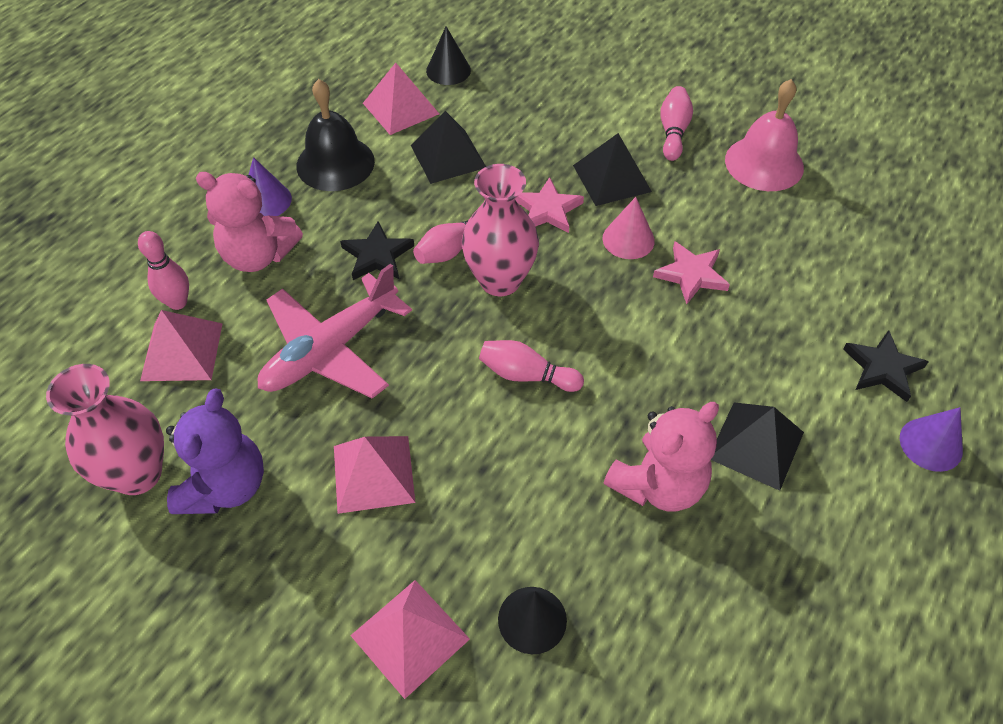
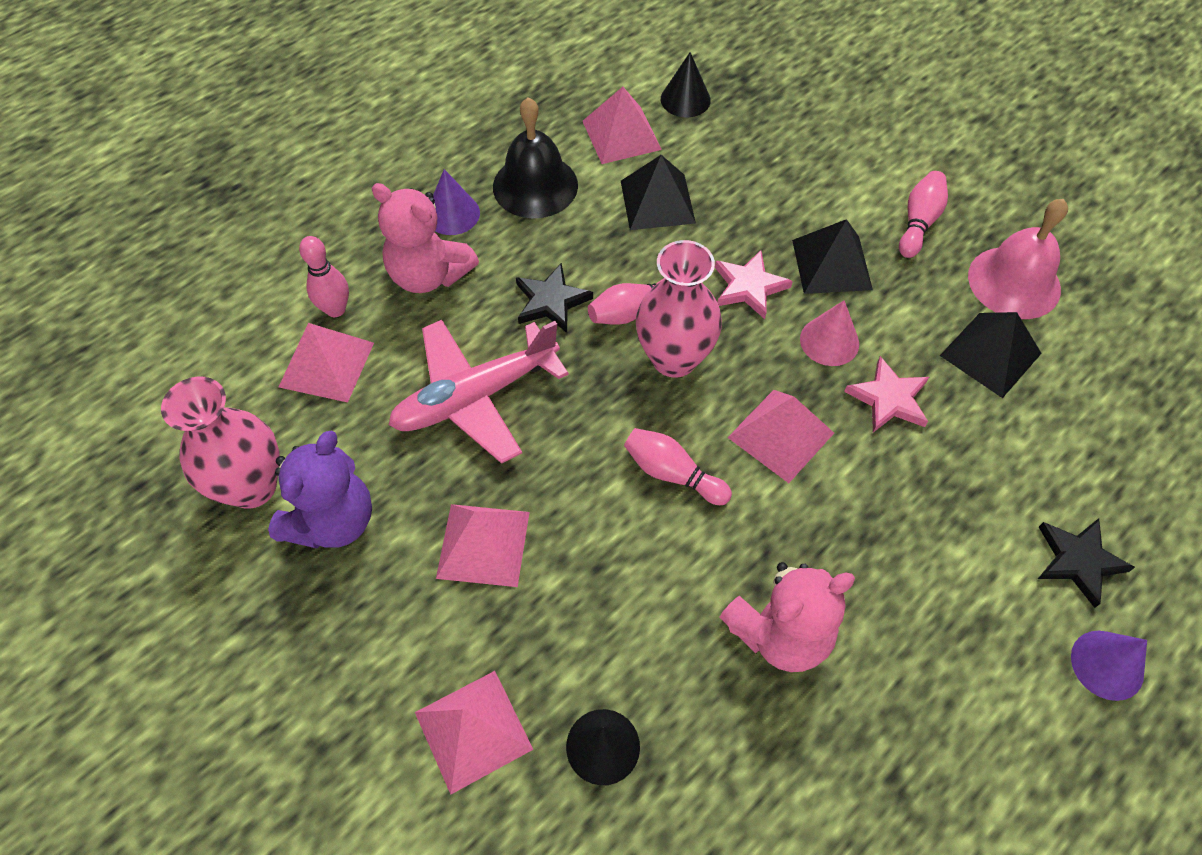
camera: 15 degrees right, 5 degrees up
(610, 323) = (781, 435): none -> pink pyramid
(756, 445) = (902, 615): black pyramid -> black pyramid (990, 354)

